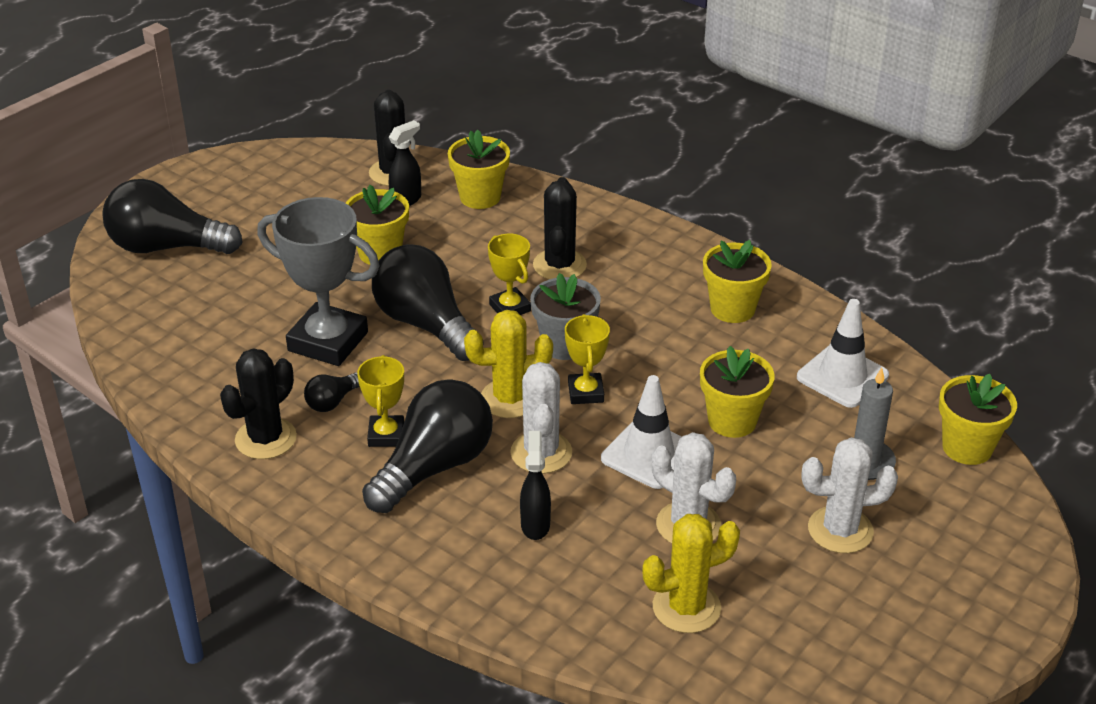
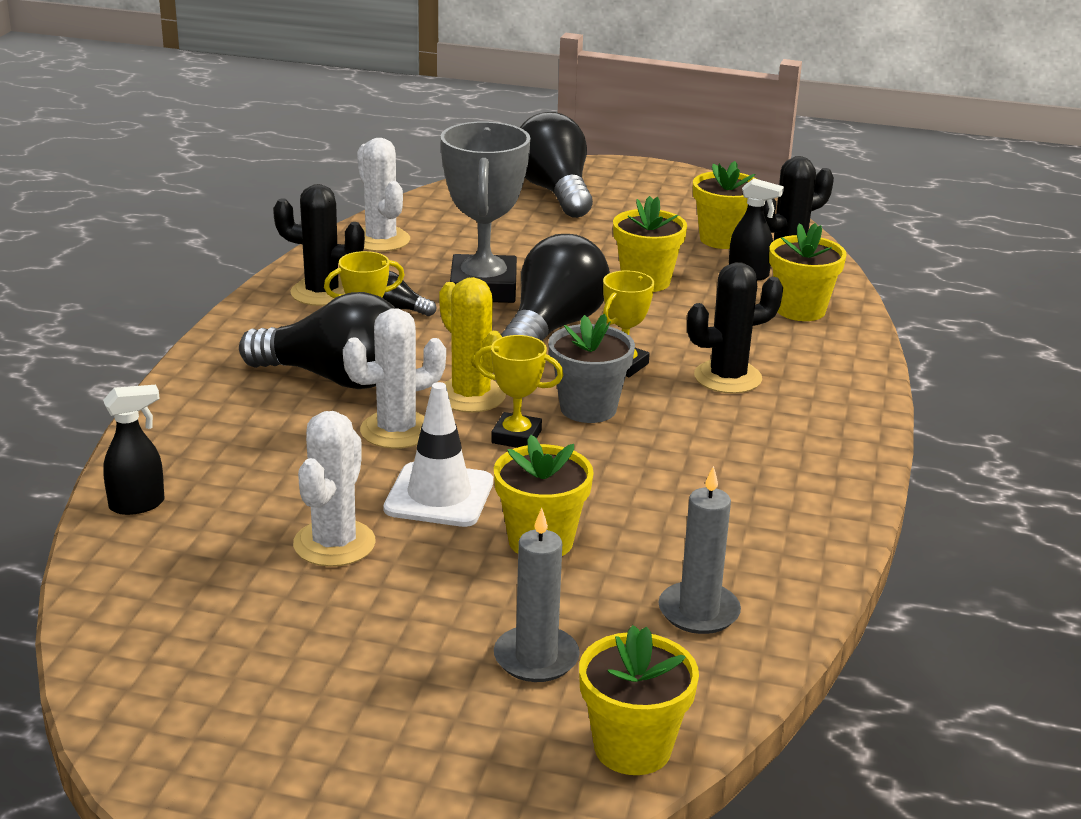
camera: 65 degrees right, 10 degrees down
(535, 524) = (281, 450): black spray bottle -> black spray bottle (138, 505)
(586, 392) = (516, 437): yellow trophy -> yellow trophy turned 45 degrees clockwise
(686, 607) = (197, 567): yellow cactus -> none
(732, 309) = (760, 503): yellow flower pot -> yellow flower pot (722, 239)
(840, 530) = (389, 658): white cactus -> white cactus (381, 240)
(842, 376) = (698, 612): white traffic cone -> grey candle

